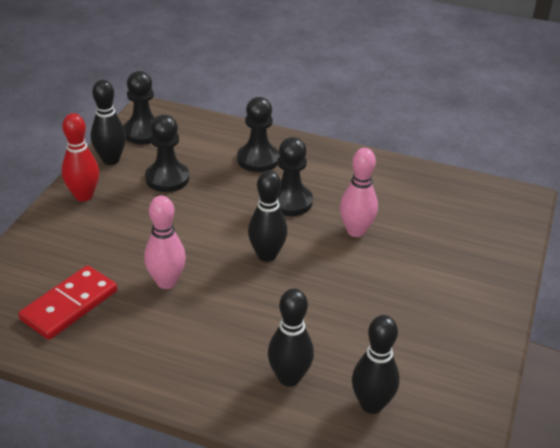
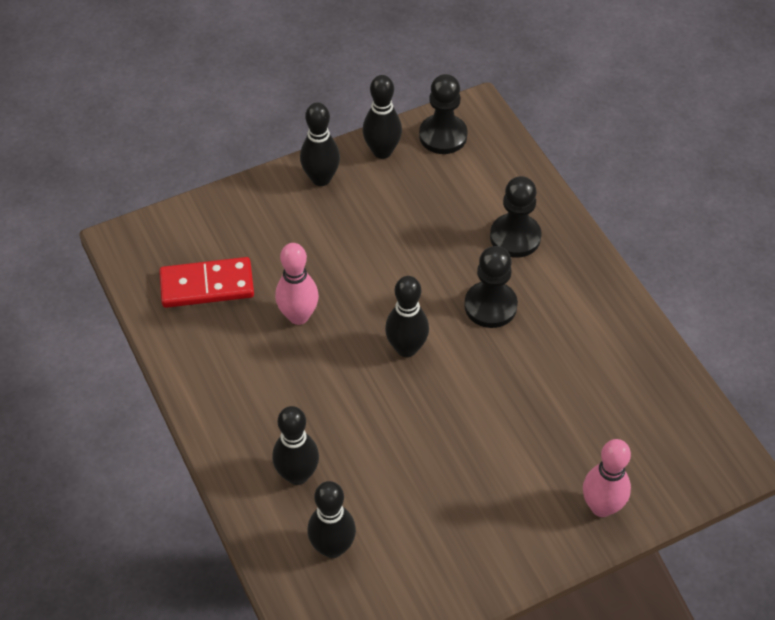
camera: 45 degrees right, 15 degrees up
(83, 196) = (321, 179): red bowling pin -> black bowling pin
(167, 178) = (409, 205): black pawn -> none
(356, 231) = (514, 380): pink bowling pin -> pink bowling pin (601, 507)

